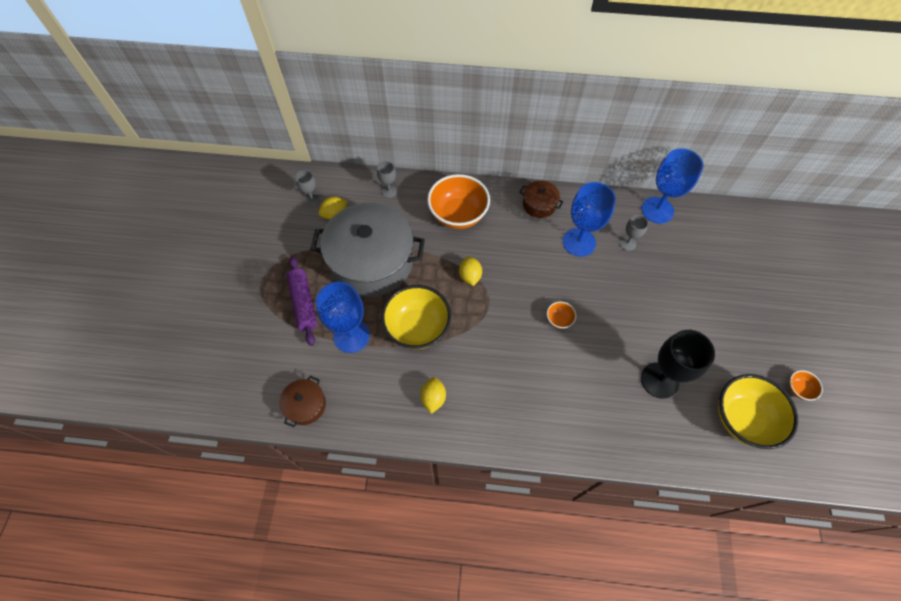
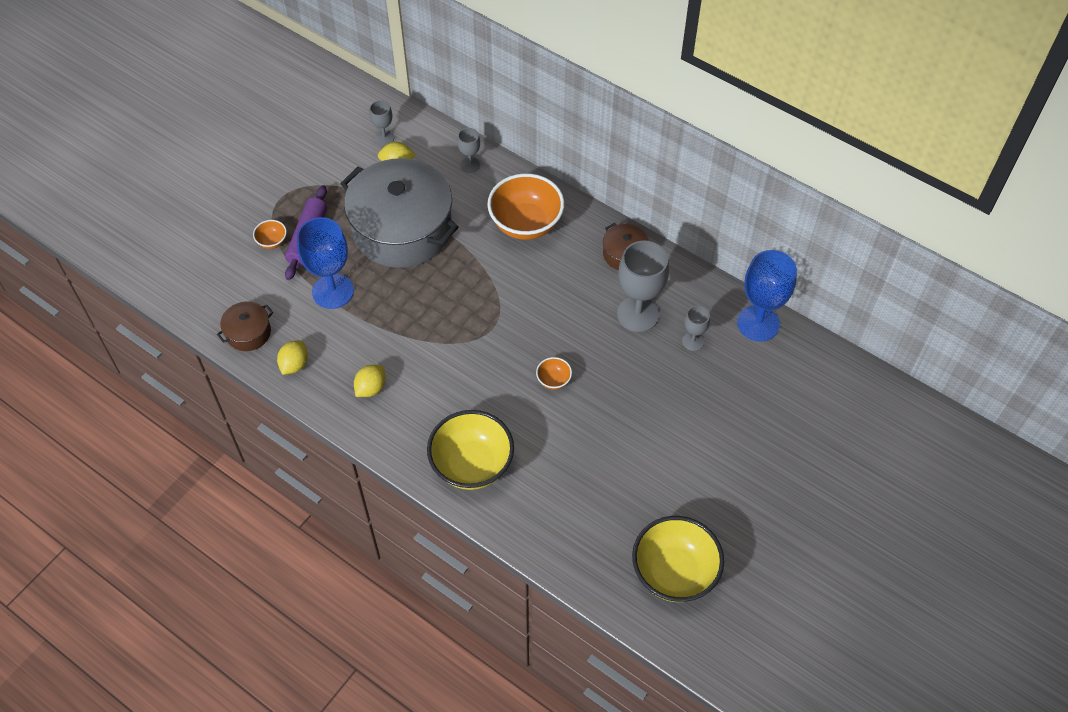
camera: 30 degrees right, 5 degrees down
(417, 328) = (402, 316): yellow bowl -> yellow bowl (472, 465)
(470, 276) = (492, 292): yellow lemon -> yellow lemon (294, 364)
(579, 242) = (638, 314): blue goblet -> grey goblet
(659, 380) = (614, 491): black goblet -> none
(798, 389) = (762, 579): orange bowl -> orange bowl (272, 241)

